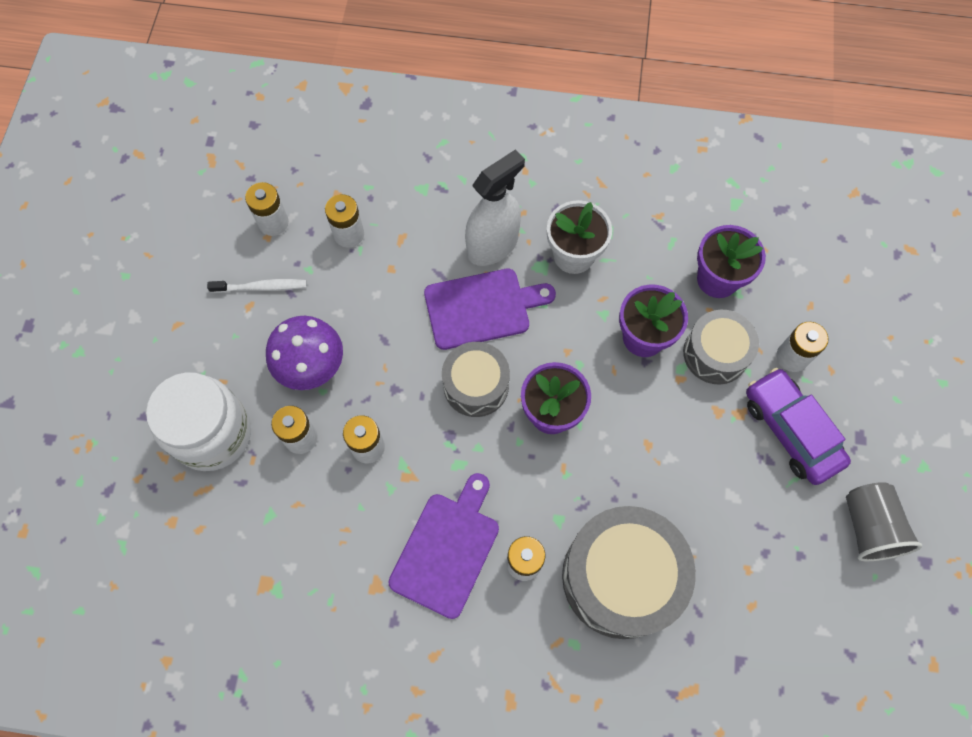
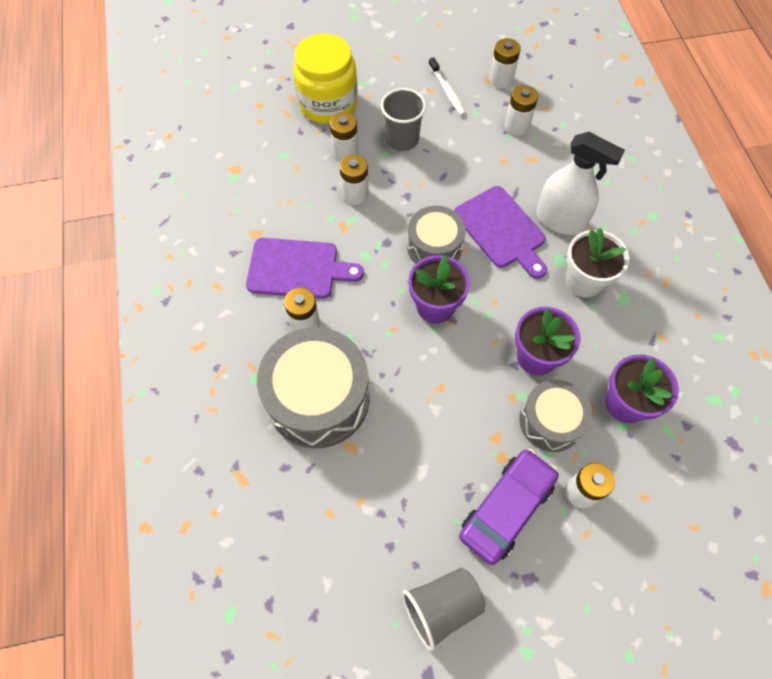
camera: 70 degrees right, 5 degrees down
(212, 433) = (328, 104): white jar -> yellow jar
(311, 365) = (402, 139): purple mushroom -> grey cup

